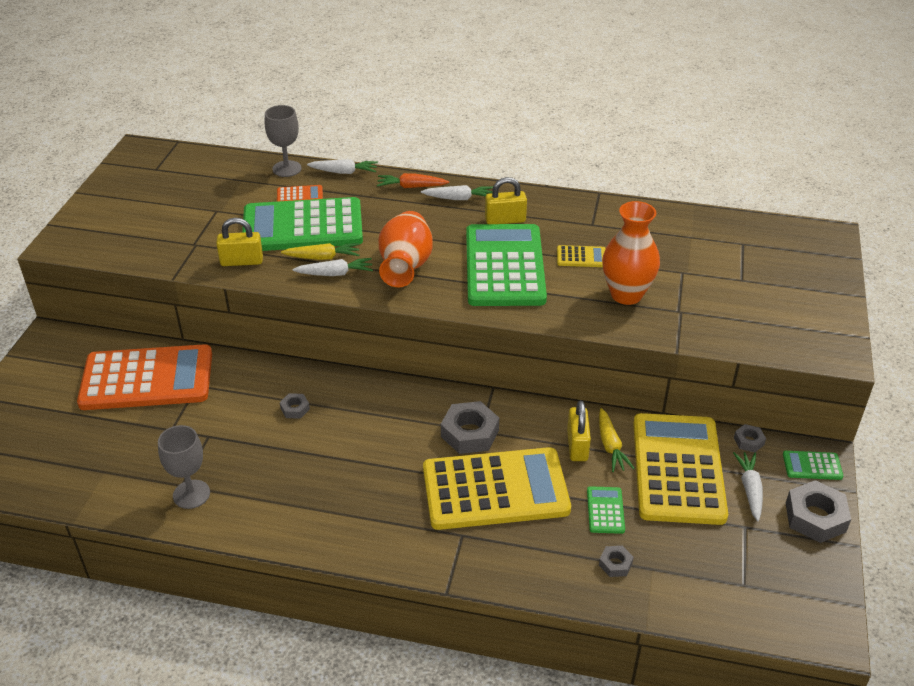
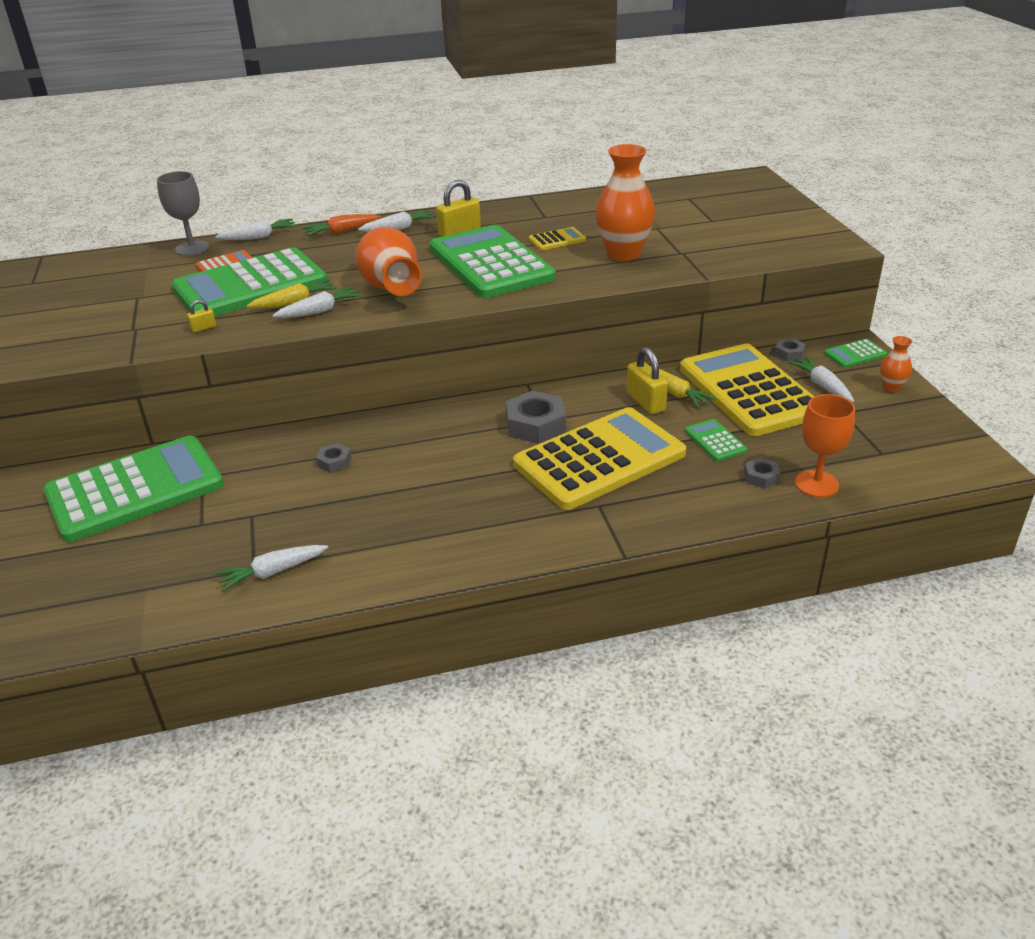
camera: 25 degrees left, 5 degrees down
(147, 379) = (135, 489): orange calculator -> green calculator
(191, 494) = (272, 572): grey goblet -> white carrot
(242, 261) = (203, 328): yellow padlock -> yellow padlock, size x0.49
(658, 592) = (816, 484): none -> orange goblet
(815, 517) = (891, 387): grey nut -> orange vase

